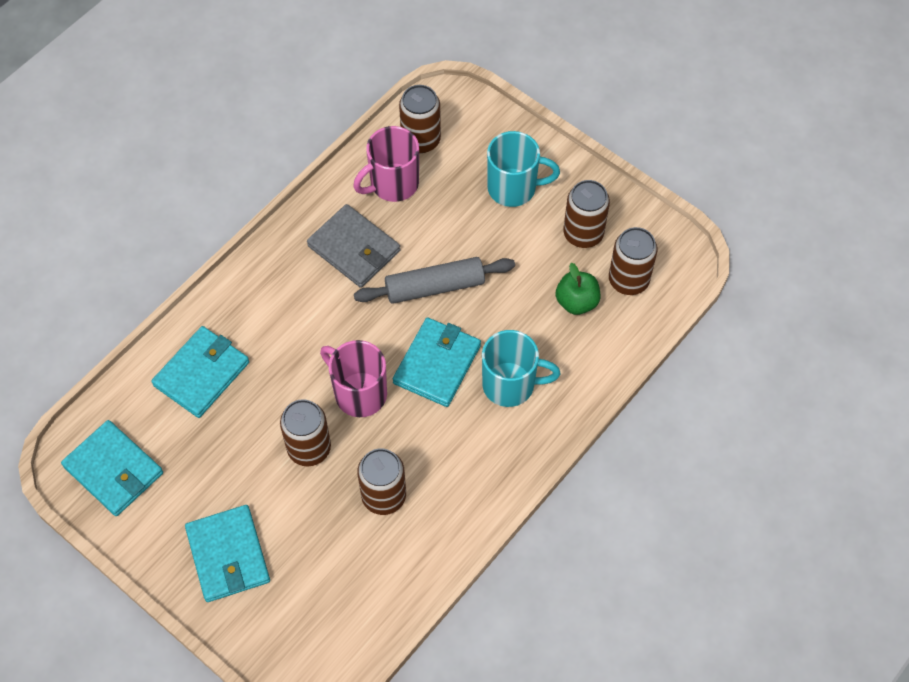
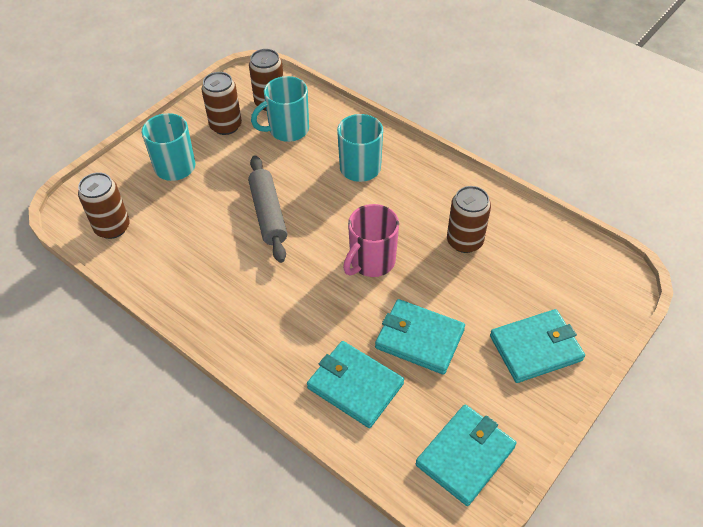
camera: 90 degrees left, 10 degrees down
(309, 448) = (426, 294): brown can -> none
(354, 248) = (224, 271): grey wallet -> none
(393, 184) = (157, 246): pink mug -> none
(437, 364) = (342, 211): turquoise wallet -> turquoise wallet (419, 338)
(576, 302) = (287, 130): green apple -> turquoise mug

